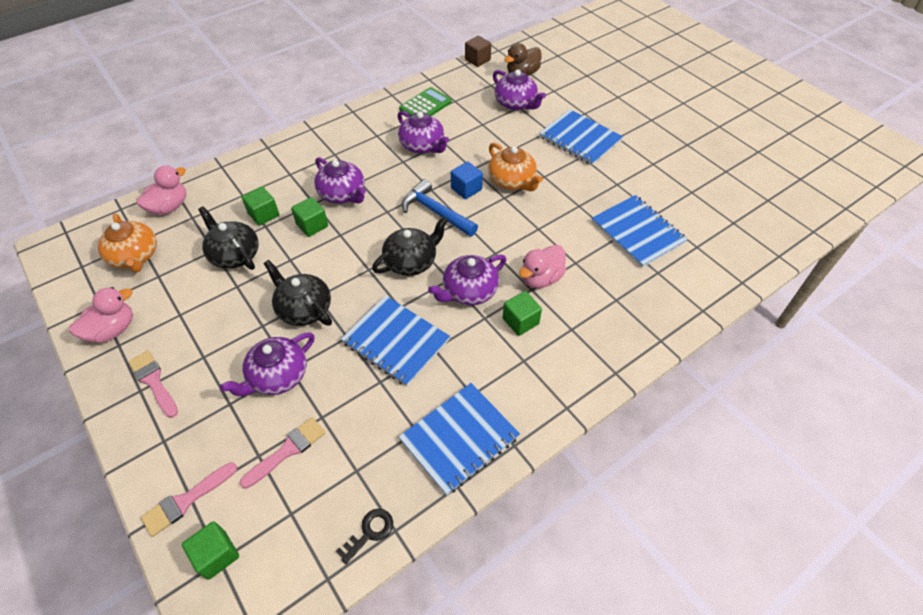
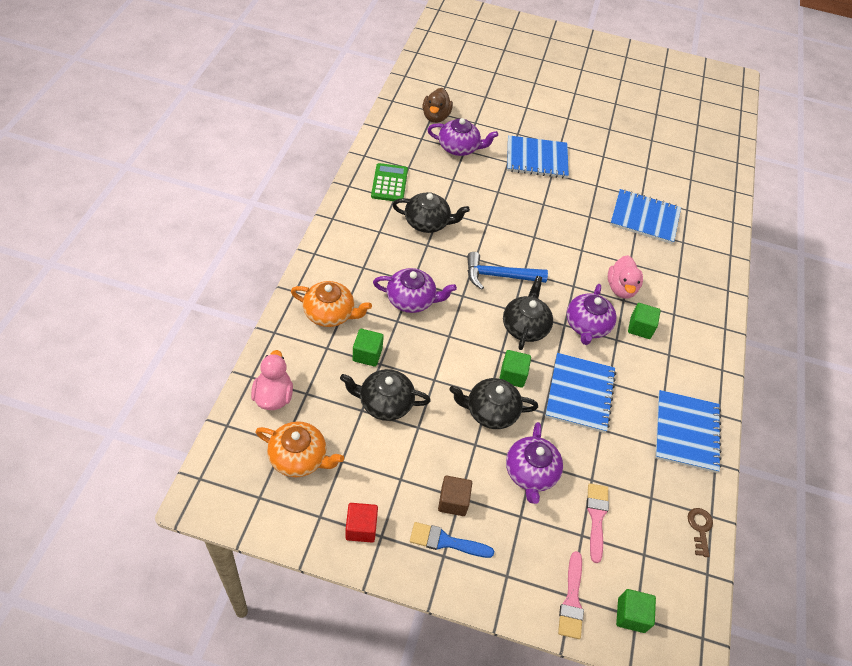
camera: 45 degrees left, 0 degrees up
(113, 330) = (361, 528): pink duck -> red cube
(153, 381) = (446, 541): pink brush -> blue brush
(312, 225) = (418, 341): green cube -> green cube (512, 375)
(369, 532) = (700, 528): black key -> brown key
(395, 341) = (580, 394): blue notebook -> blue notebook turned 75 degrees counterclockwise
(422, 146) = (427, 222): purple teapot -> black teapot
(466, 189) = (500, 244): blue cube -> none
(477, 60) = (385, 118): brown cube -> brown cube (453, 501)
(512, 181) = (525, 219): orange teapot -> orange teapot (330, 313)

